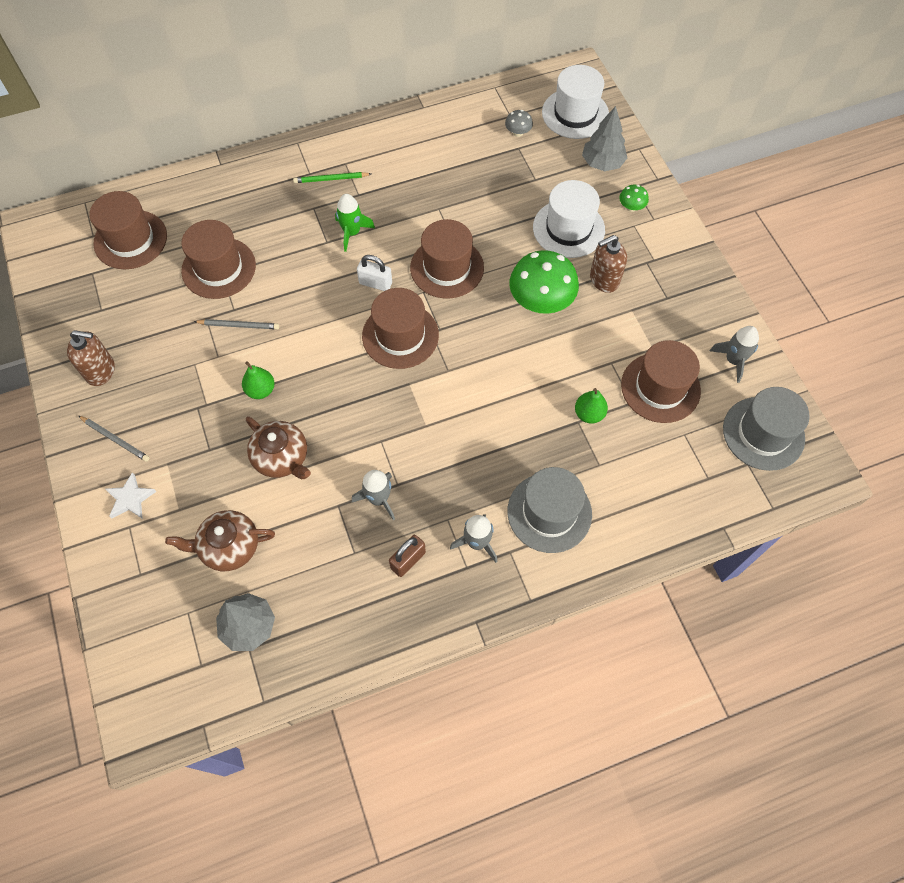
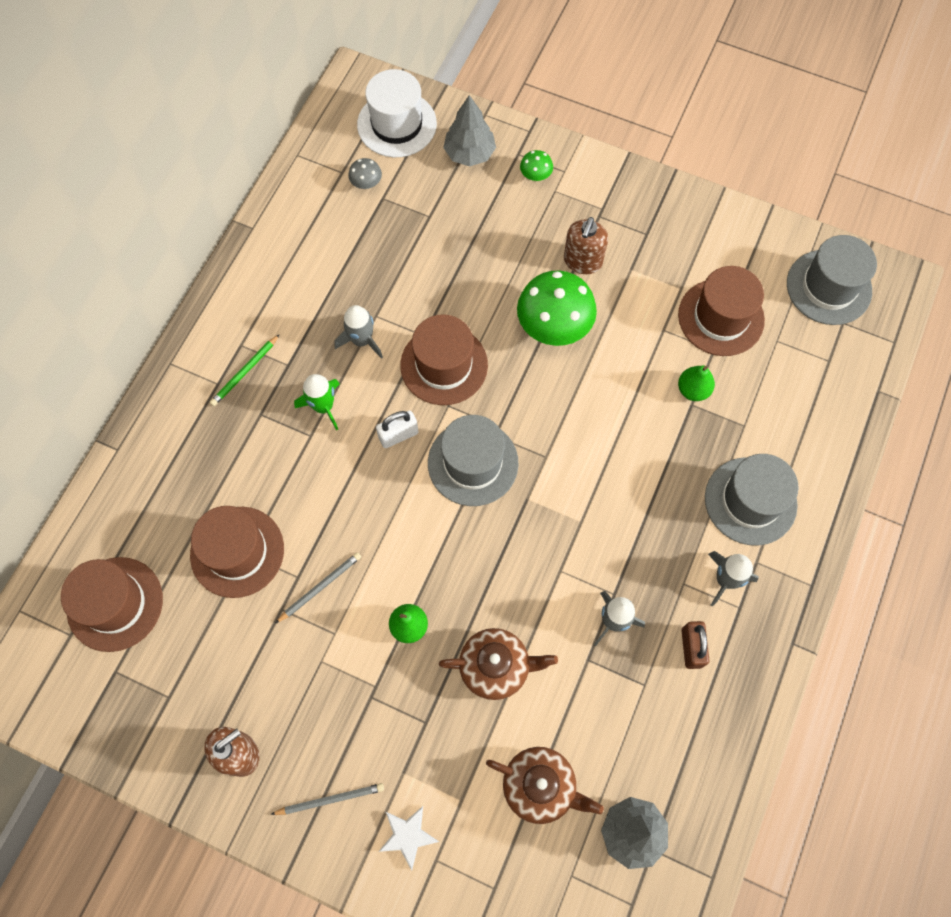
camera: 45 degrees left, 5 degrees up
(229, 546) = (540, 786): brown teapot -> brown teapot turned 105 degrees counterclockwise
(400, 335) = (473, 463): brown hat -> grey hat
(568, 228) = (506, 239): white hat -> none
(733, 360) = (748, 245): grey rocket -> grey rocket (361, 340)

